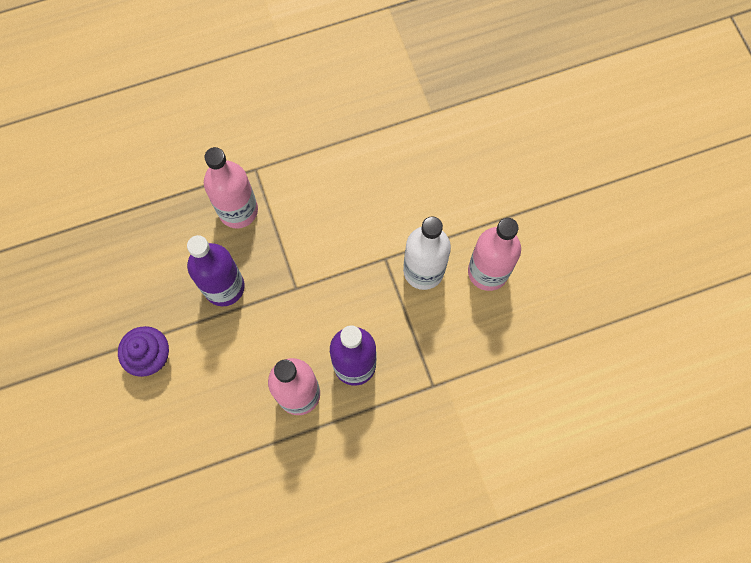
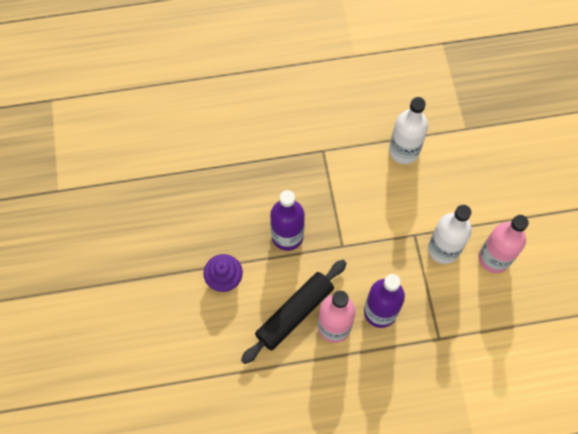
camera: 10 degrees right, 5 degrees down
(238, 210) = (305, 180): pink bottle -> none
(246, 386) = (294, 314): none -> black rolling pin
(357, 153) = (404, 151): none -> white bottle

